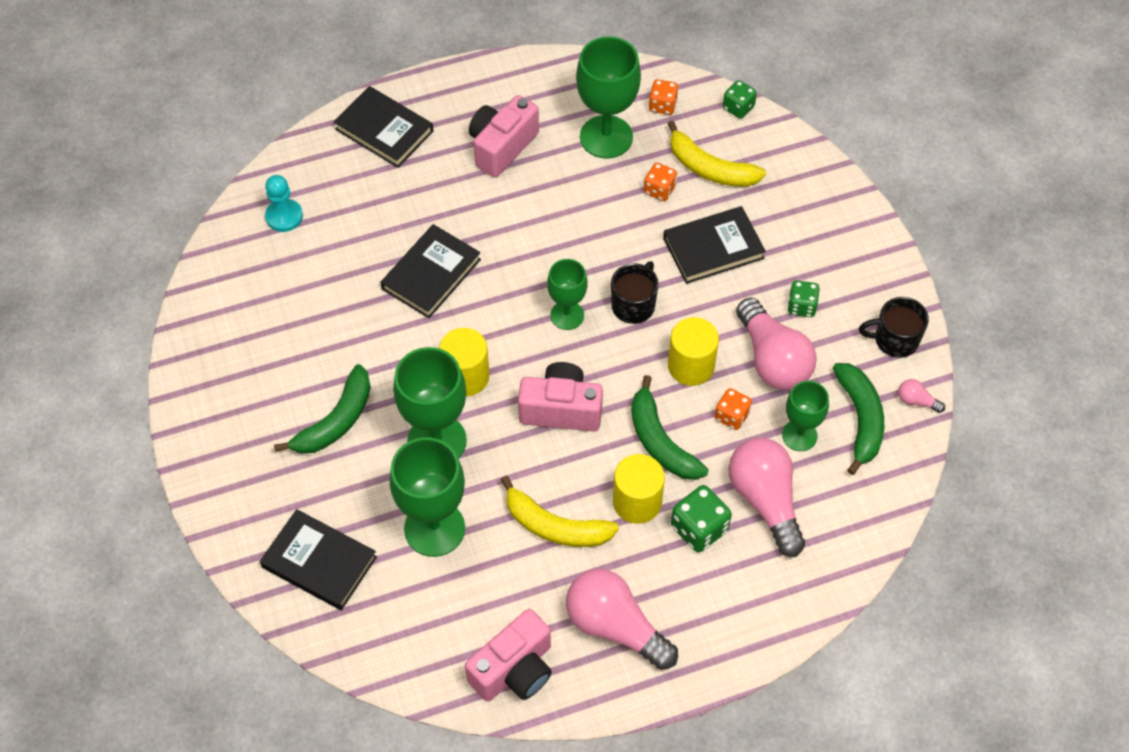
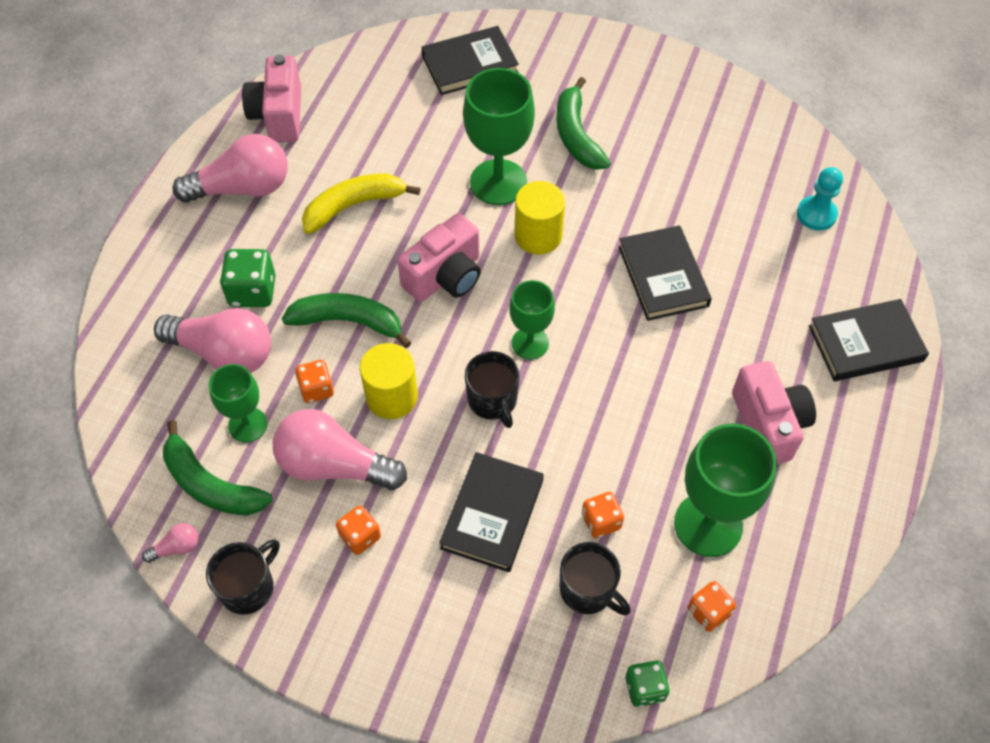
camera: 130 degrees right, 0 degrees up
(434, 528) = (428, 137): green goblet -> none
(637, 502) = (317, 268): yellow cylinder -> none
(709, 168) = (588, 590): yellow banana -> black mug
(801, 306) = (360, 536): green dice -> orange dice

